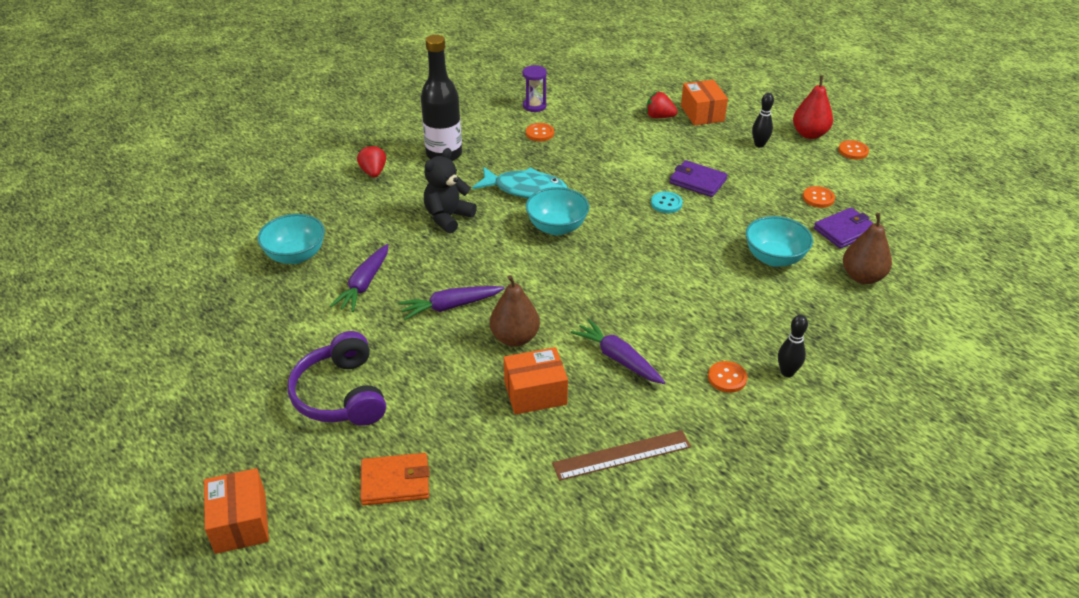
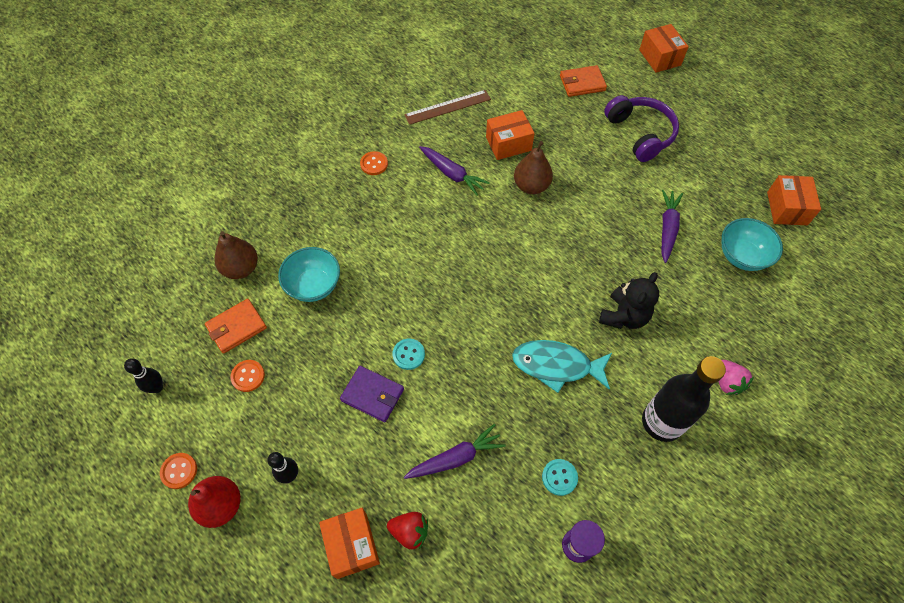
camera: 175 degrees right, 20 degrees up
(209, 295) = (787, 208): none -> orange box
(373, 172) = (727, 382): red strawberry -> pink strawberry
(451, 306) = (588, 211): purple carrot -> purple carrot (455, 458)
(540, 133) = (559, 477): orange button -> turquoise button
(557, 227) = (516, 310): turquoise bowl -> none
(787, 372) = (329, 171): black bowling pin -> black bowling pin (157, 387)
(844, 231) = (237, 327): purple wallet -> orange wallet

